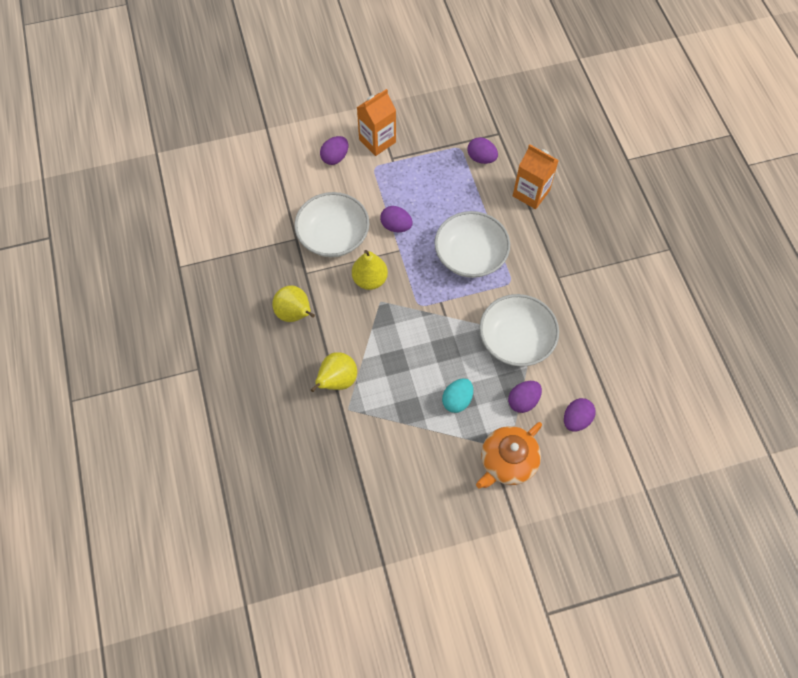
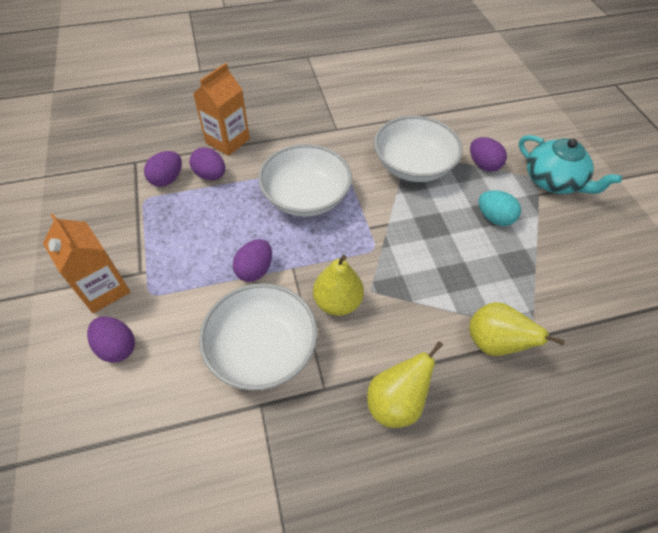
camera: 90 degrees left, 10 degrees down
(507, 461) = (553, 181): orange teapot -> turquoise teapot
(576, 419) = (494, 129): purple egg -> purple egg (210, 175)

